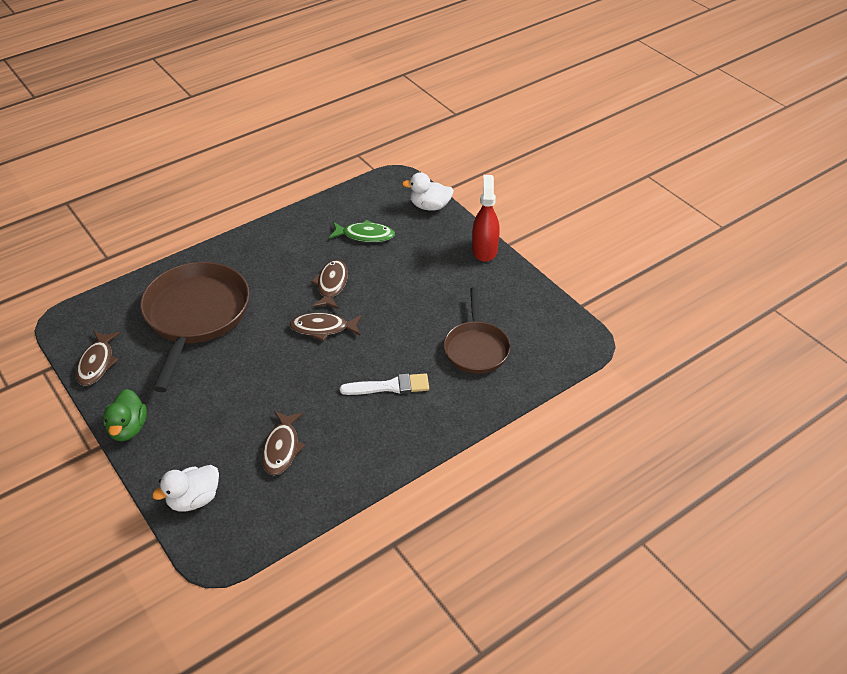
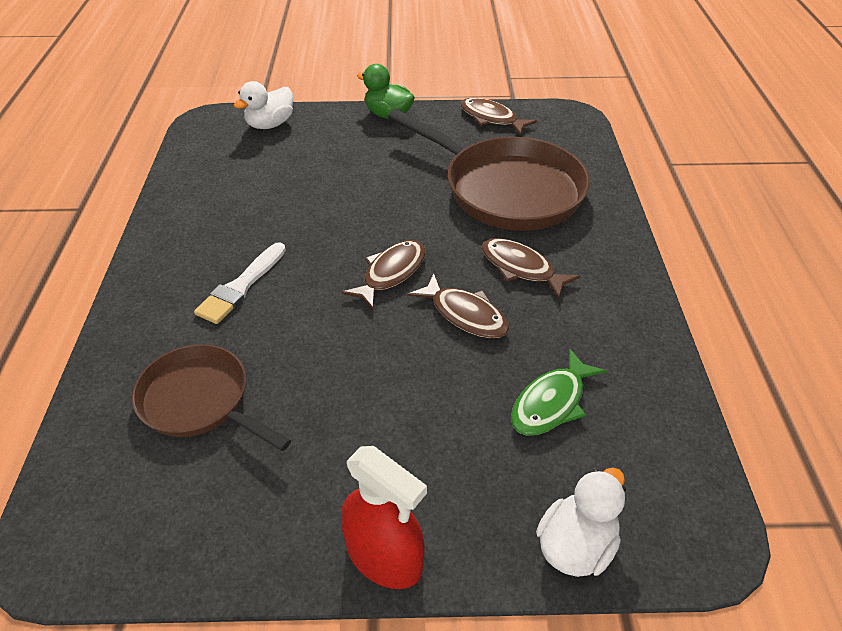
camera: 125 degrees right, 0 degrees up
(194, 499) = (270, 124): white duck -> white duck turned 135 degrees counterclockwise
(281, 448) = (260, 183): brown fish -> brown fish (521, 268)

